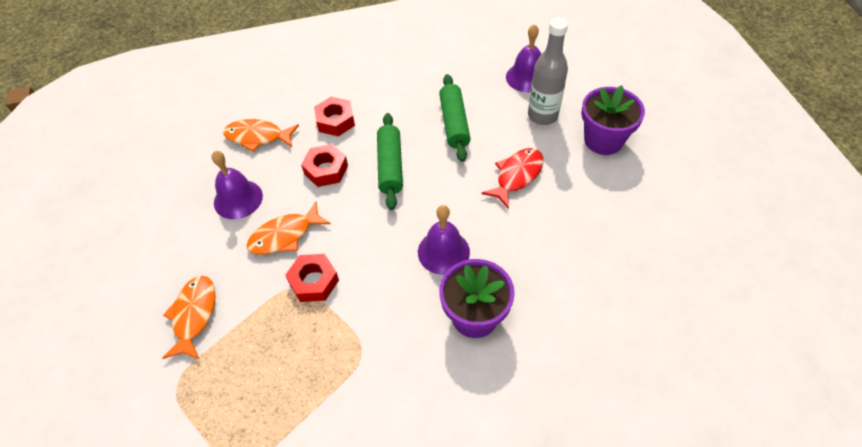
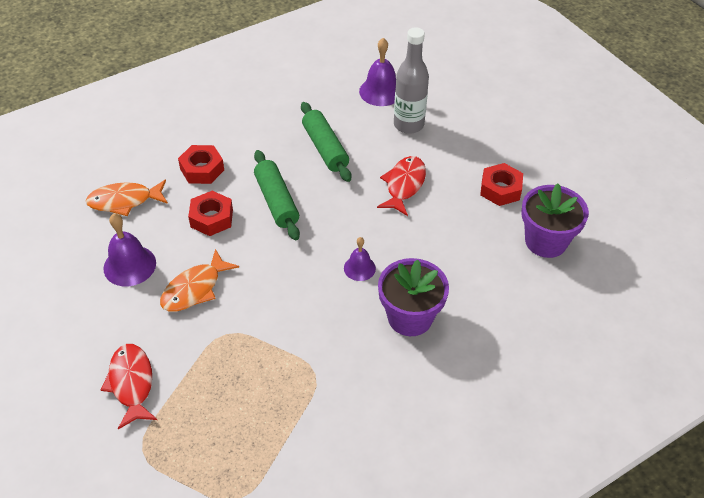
camera: 20 degrees left, 5 degrees down
(194, 315) = (131, 383): orange fish -> red fish
(314, 282) = (242, 324): red nut -> red nut (500, 189)
(443, 252) = (359, 268): purple bell -> purple bell, size x0.62
(603, 140) = (473, 136): purple flower pot -> purple flower pot (546, 241)

